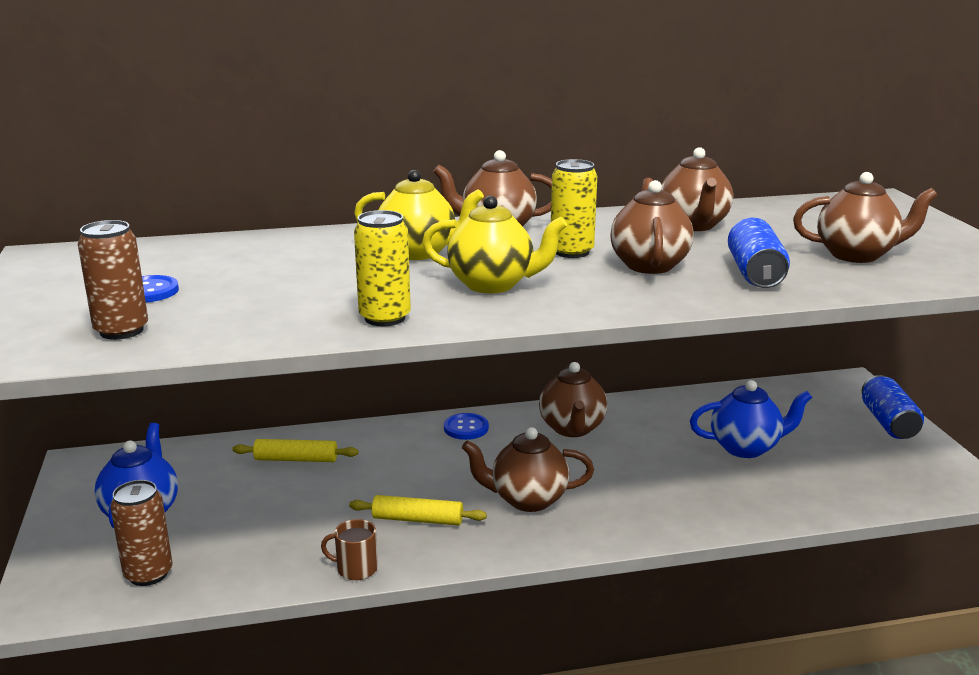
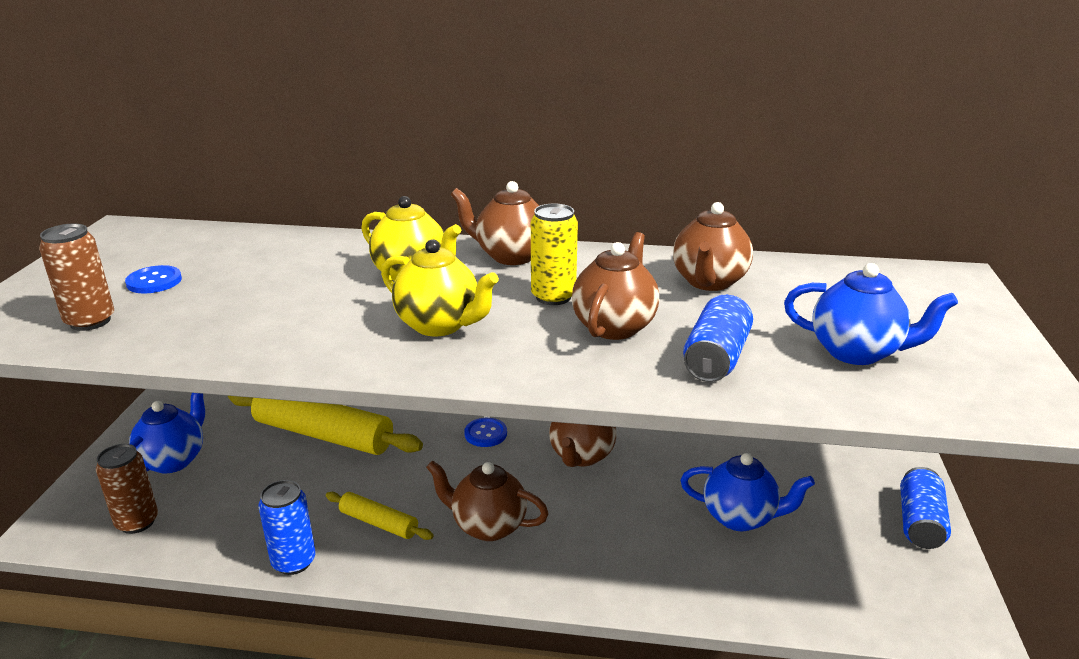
camera: 20 degrees right, 5 degrees up
(296, 459) = (324, 435): yellow rolling pin -> yellow rolling pin, size x1.99
(356, 569) = (294, 562): brown mug -> blue can
(385, 318) = (306, 348): yellow can -> none
(857, 255) = (856, 352): brown teapot -> blue teapot

